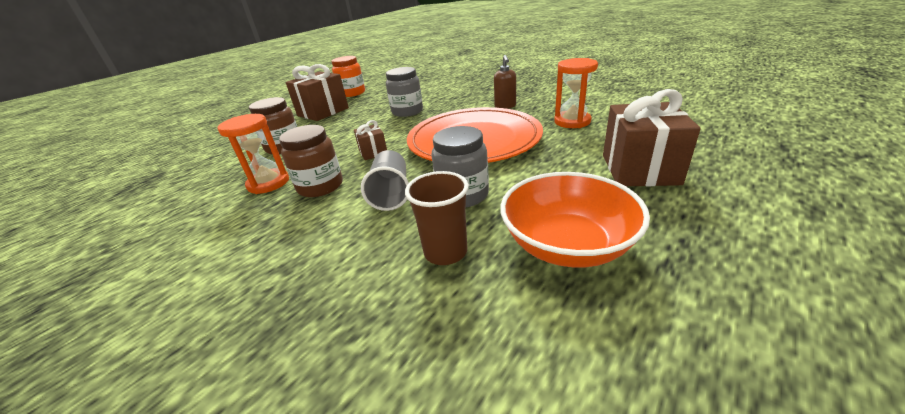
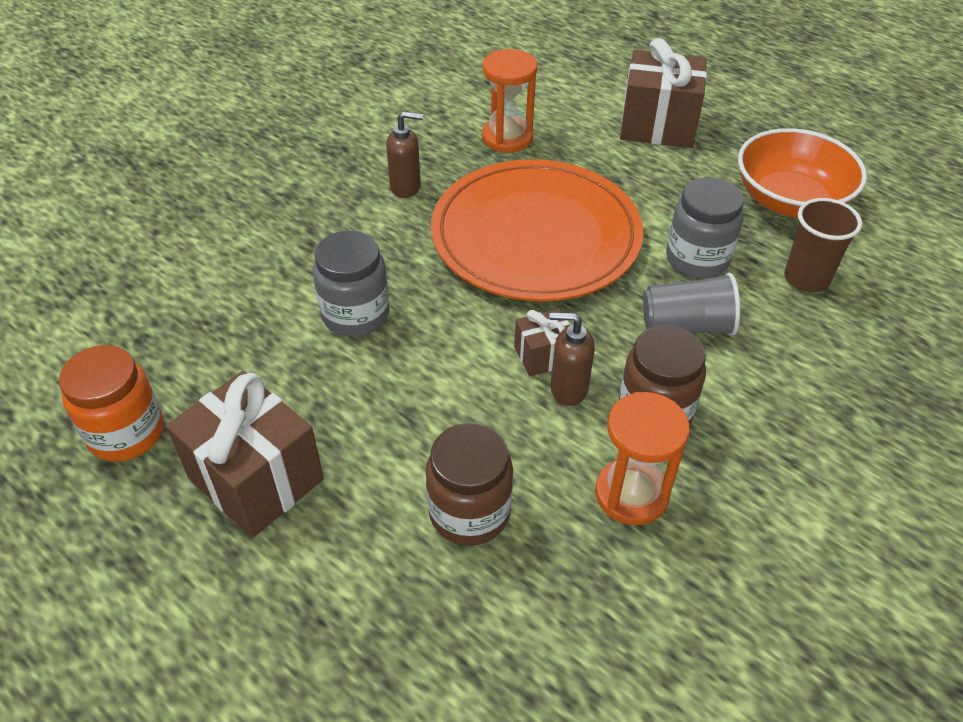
camera: 90 degrees left, 15 degrees up
(347, 161) = (568, 389): none -> brown soap dispenser

